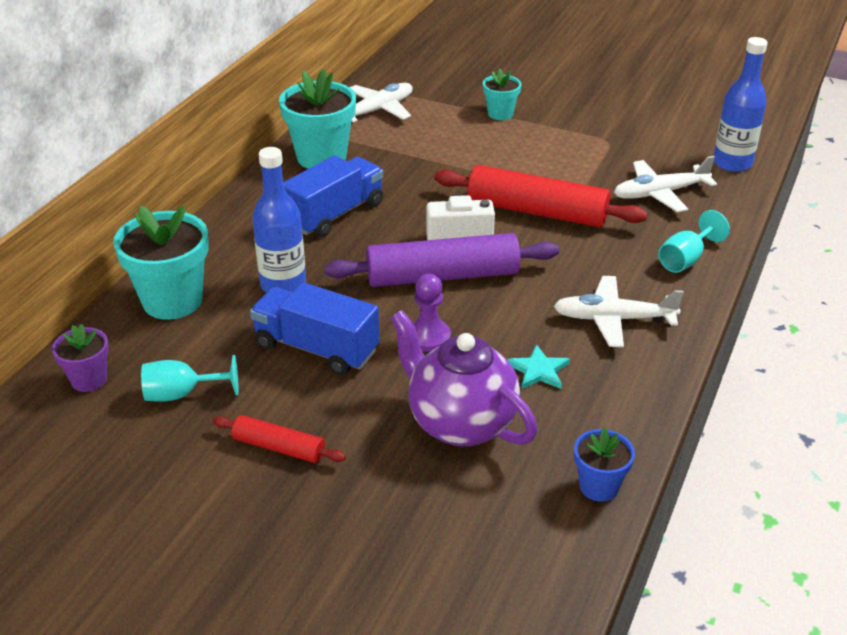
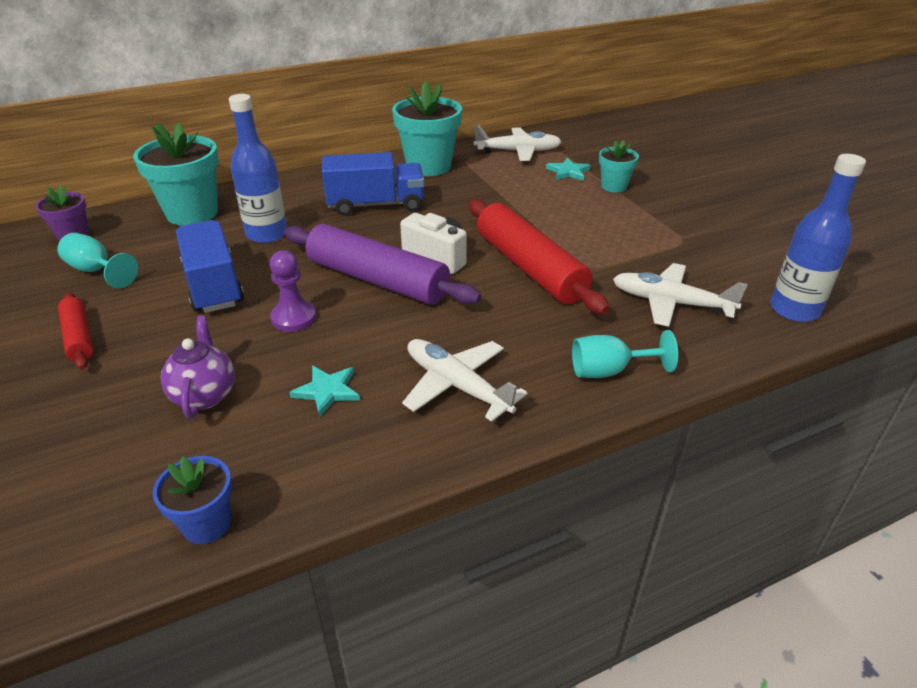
camera: 40 degrees right, 0 degrees up
(447, 114) = (568, 172): none -> turquoise star
(460, 423) = (205, 395): purple teapot -> purple teapot, size x0.59

